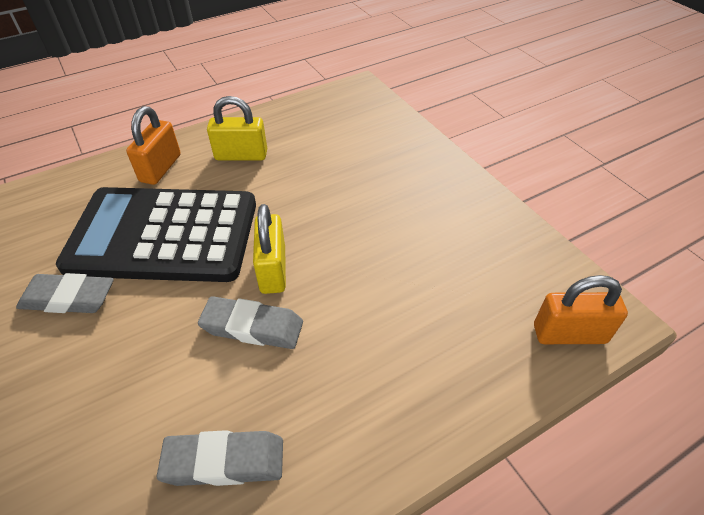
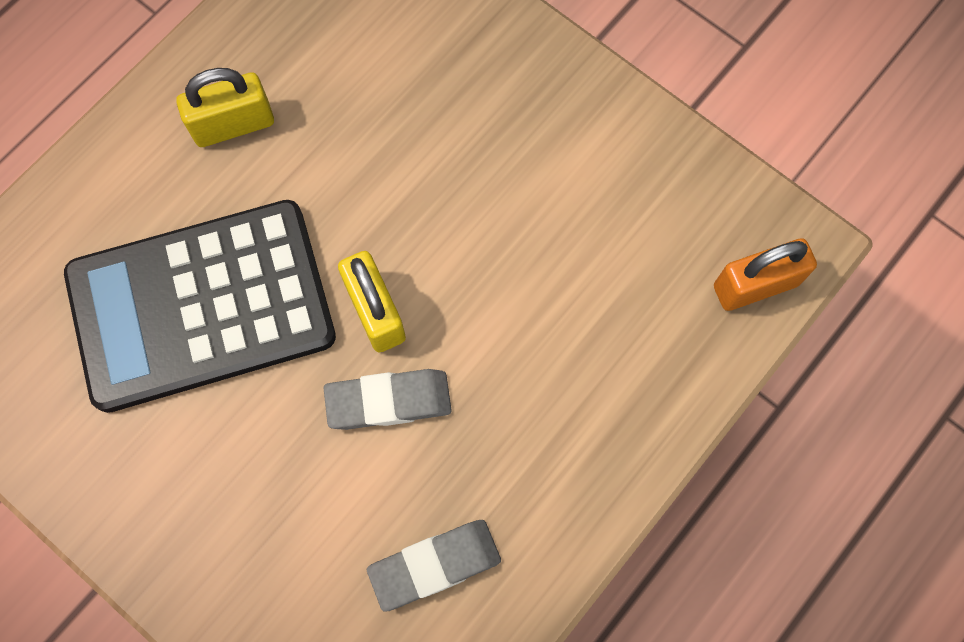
camera: 20 degrees left, 25 degrees up
(68, 298) = (136, 441): grey eraser -> none
(160, 168) = (125, 189): orange padlock -> none

